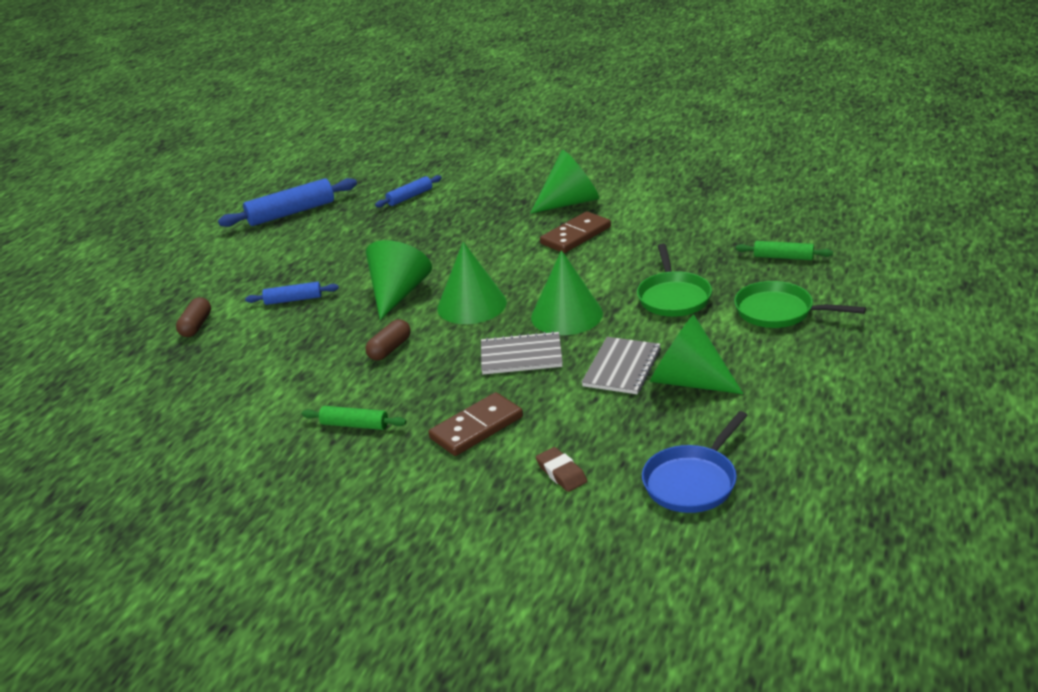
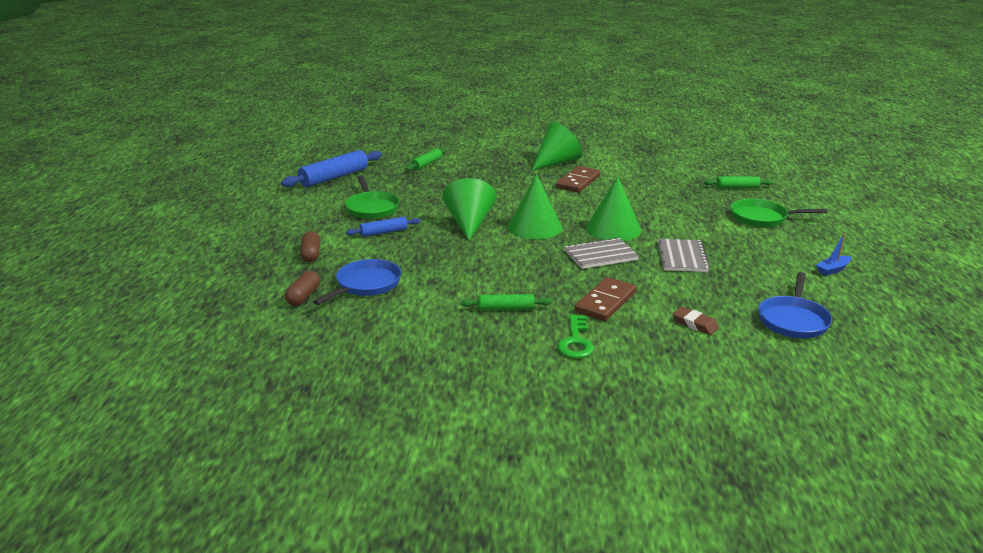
camera: 20 degrees left, 5 degrees down
(226, 374) = (365, 285): none -> blue pan
(390, 349) = (493, 258): brown capsule -> brown capsule (303, 296)
(401, 482) = (575, 342): none -> green key
(410, 197) = (427, 164): blue rolling pin -> green rolling pin
(673, 297) = (681, 214): green pan -> green pan (372, 208)
(688, 381) = (736, 261): green cone -> none
(811, 407) = (833, 270): none -> blue boat

